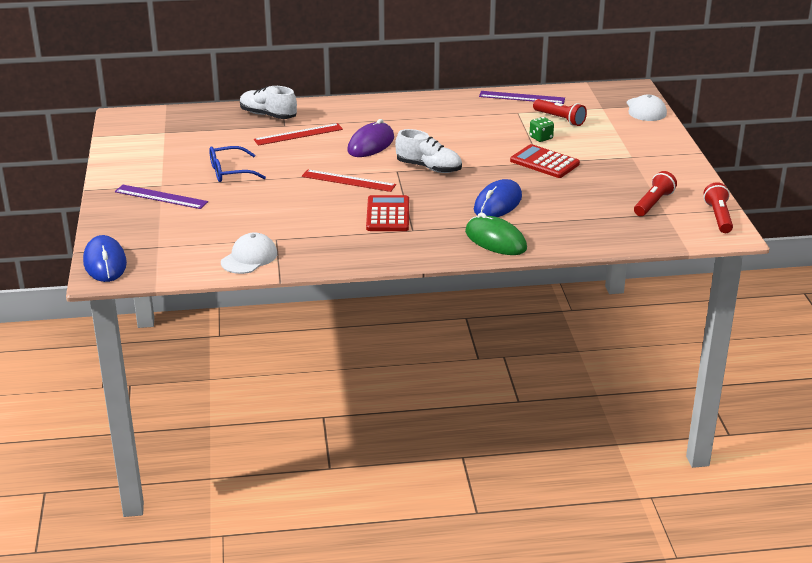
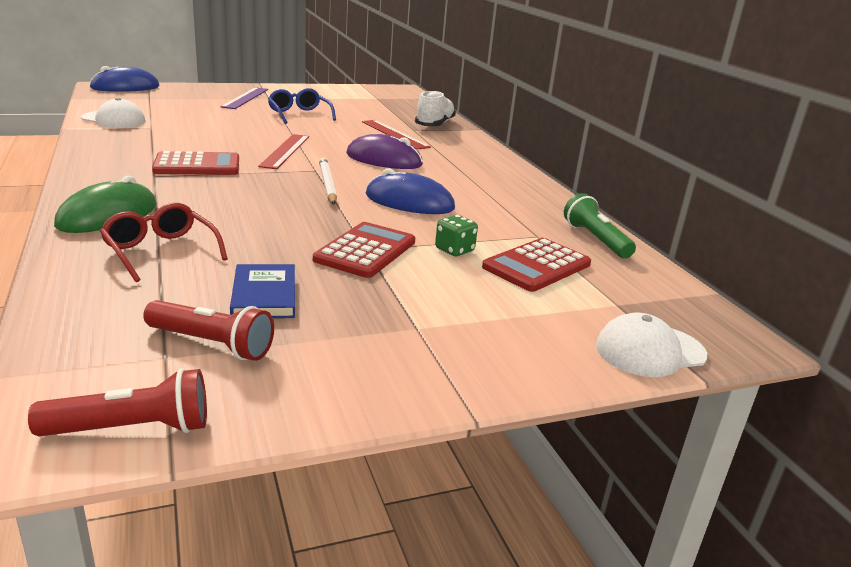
camera: 75 degrees right, 5 degrees down
(429, 168) = (327, 184): white shoe -> white pencil
(498, 203) = (222, 218): blue mouse -> blue mouse (409, 202)
(522, 97) = (595, 239): purple ruler -> green flashlight
(551, 220) = (161, 252): none -> red glasses
(560, 119) = (537, 266): red flashlight -> red calculator
(603, 191) = (264, 295): none -> blue book

